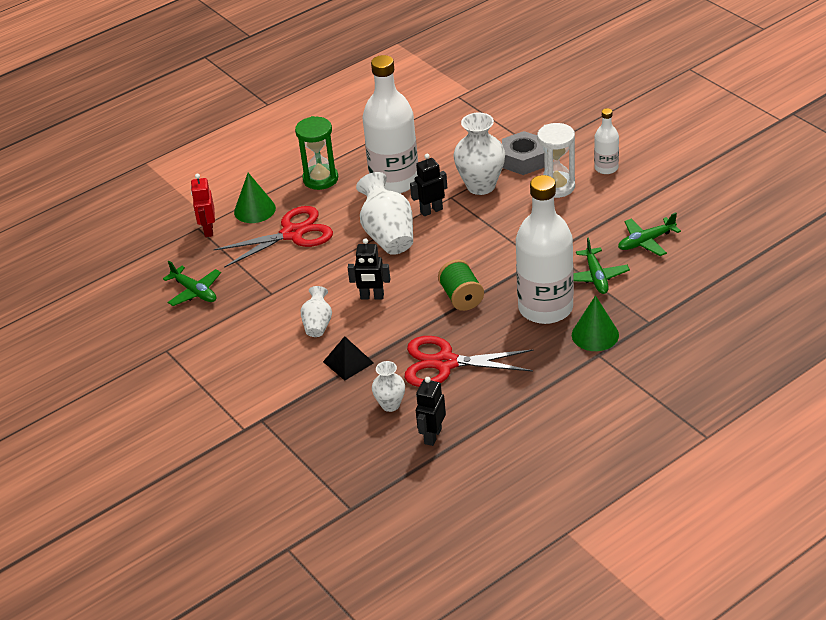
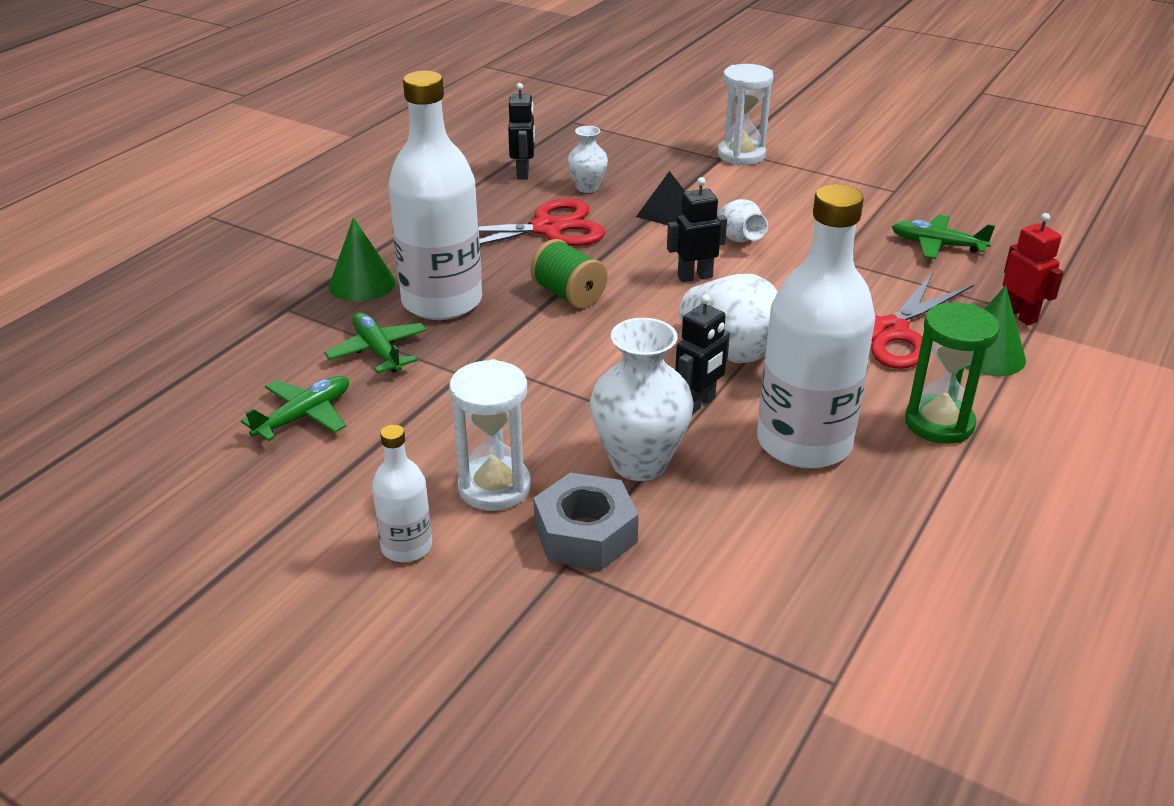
camera: 155 degrees right, 5 degrees down
(240, 420) = (741, 155): none -> white hourglass

